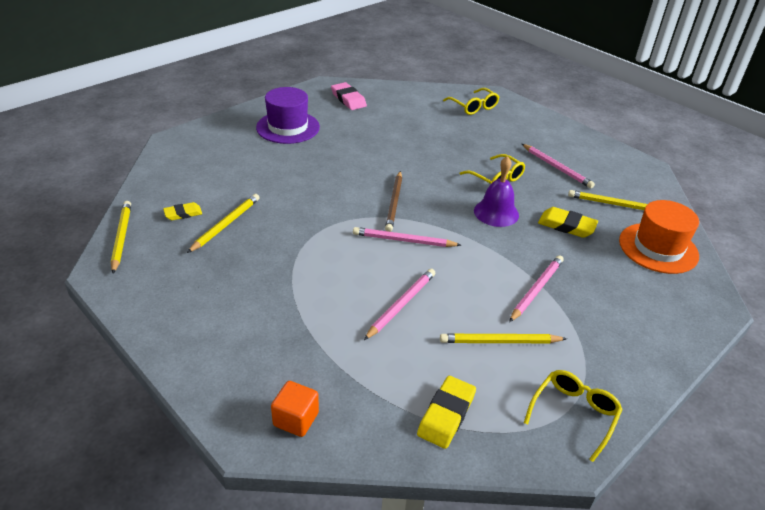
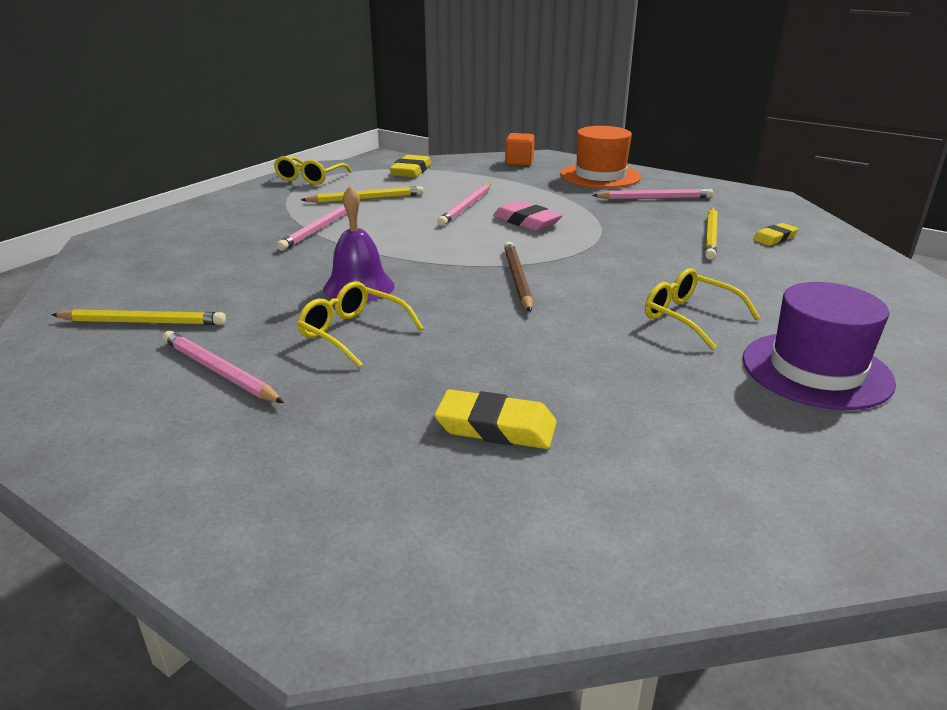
camera: 170 degrees right, 10 degrees down
(121, 237) = (801, 215): yellow pencil -> none
(348, 99) = (780, 481): pink eraser -> pink eraser (526, 221)
(404, 240) = (485, 246): pink pencil -> pink pencil (654, 198)
(473, 106) = (404, 528): yellow glasses -> yellow glasses (690, 318)
(566, 226) = (251, 285): yellow eraser -> yellow eraser (496, 427)
(658, 248) = (124, 277): orange hat -> orange hat (600, 176)

